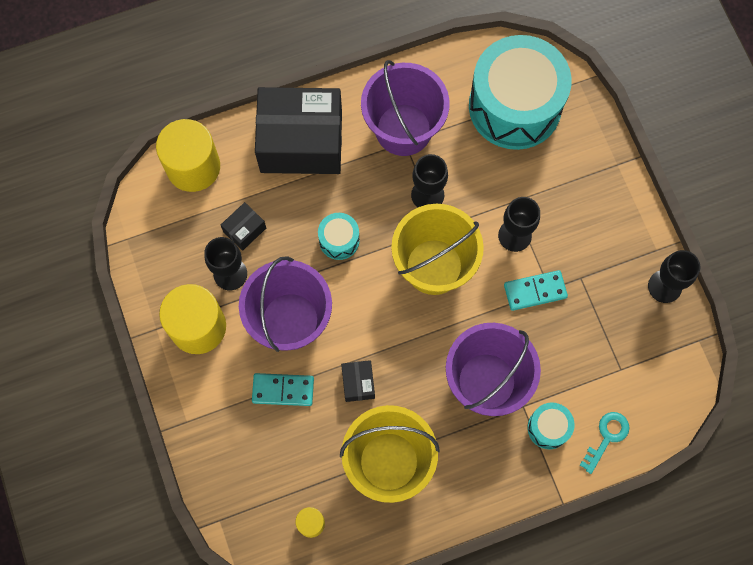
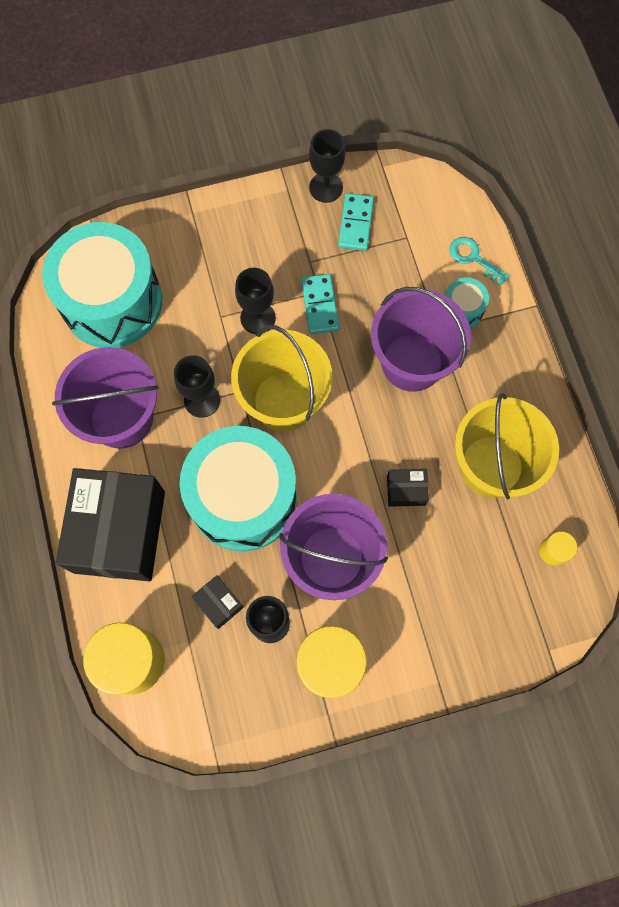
camera: 85 degrees left, 0 degrees up
(283, 390) = (409, 571): turquoise domino -> turquoise domino (356, 223)
(339, 240) = (243, 498): turquoise drum -> turquoise drum, size x2.37

